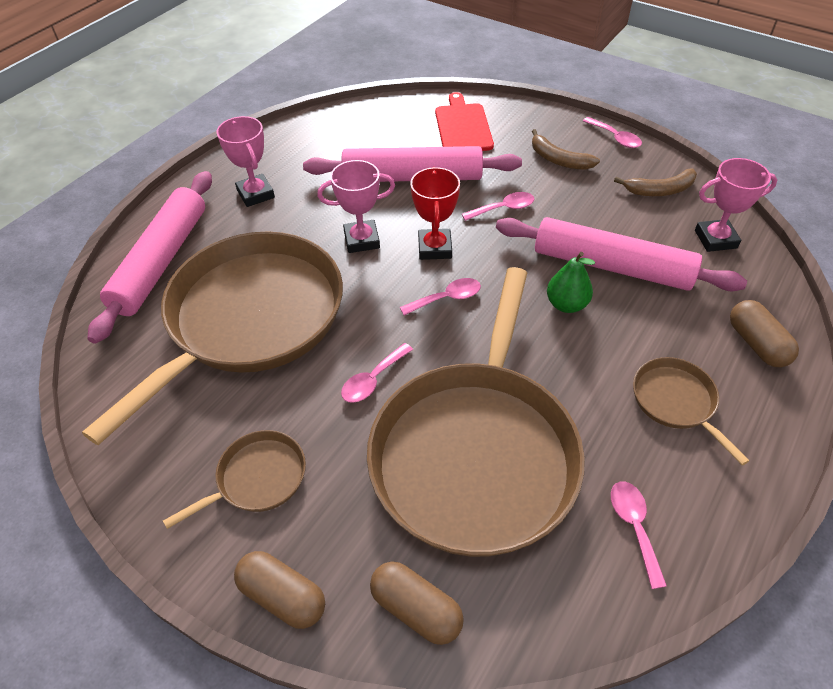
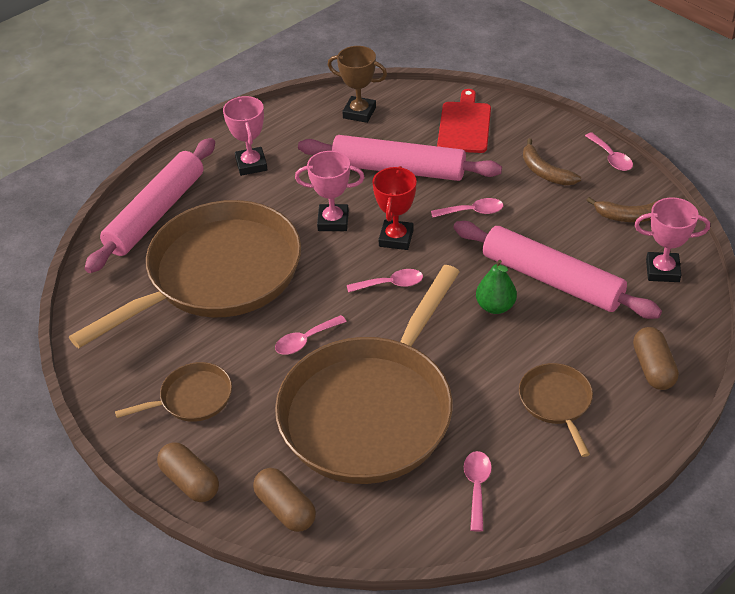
camera: 15 degrees right, 5 degrees down
(354, 128) = (359, 113): none -> brown trophy

